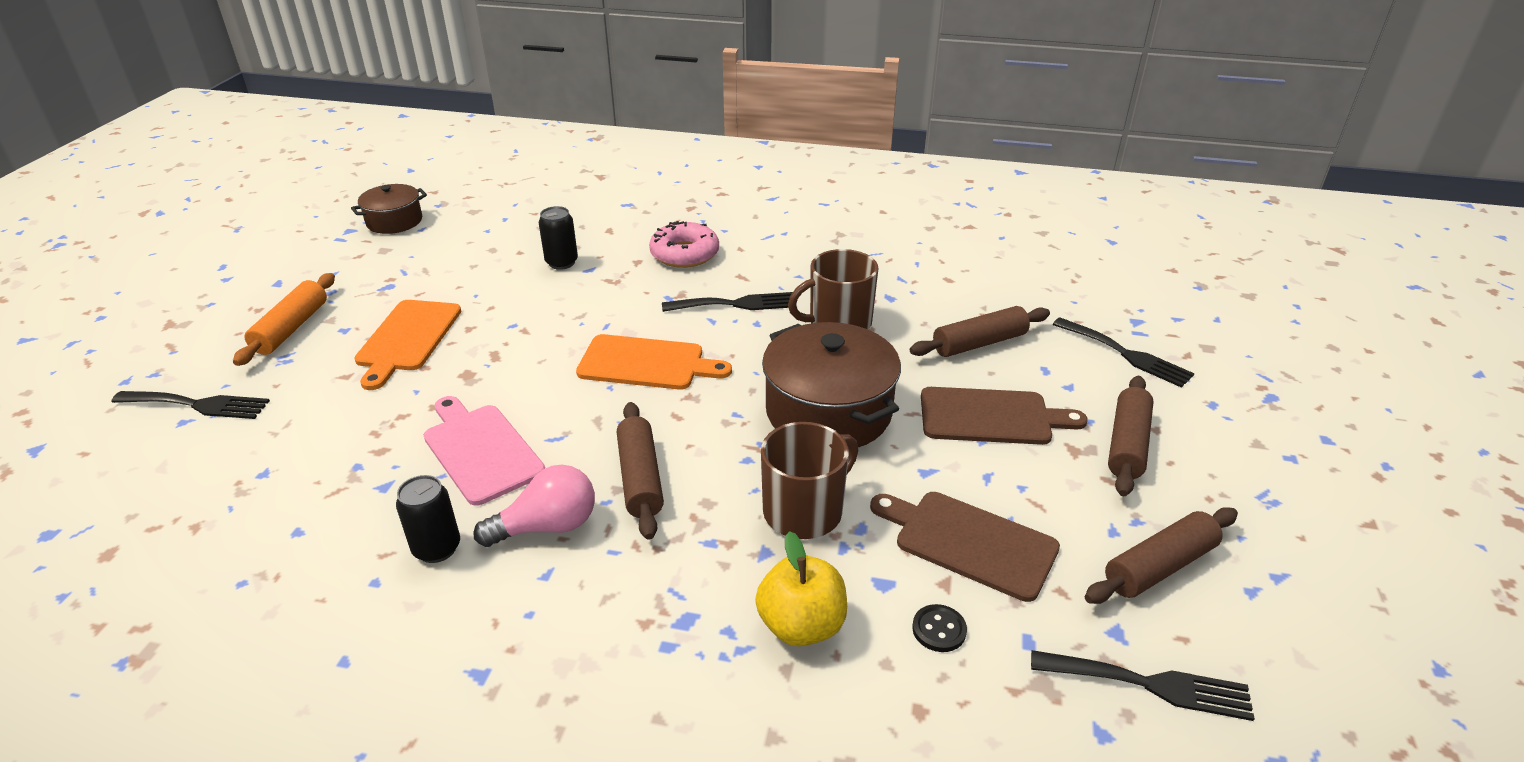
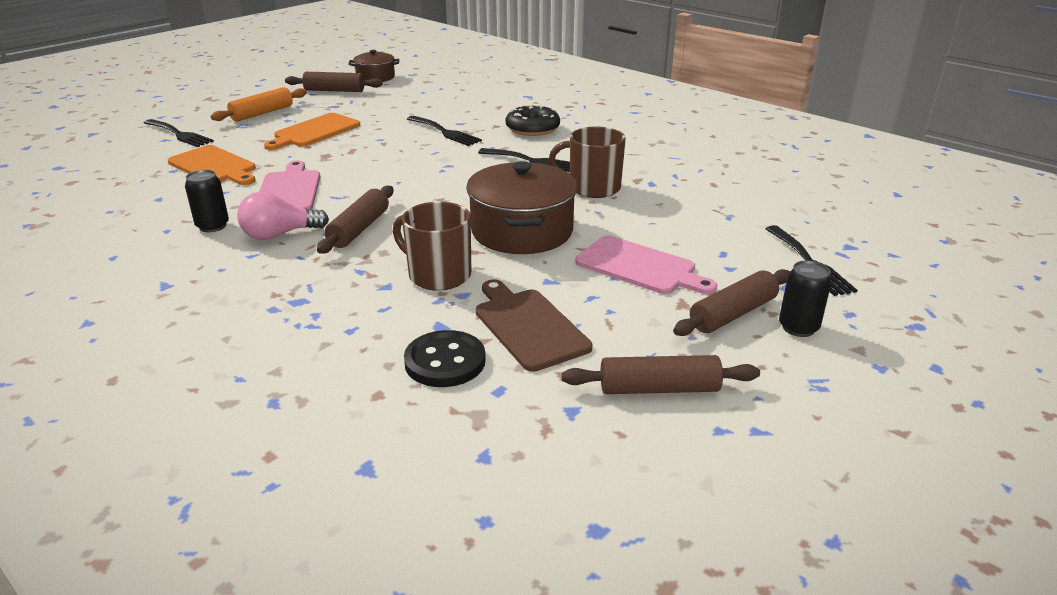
camera: 30 degrees right, 5 degrees down
(547, 526) = (279, 235): pink light bulb -> pink light bulb turned 150 degrees clockwise
(561, 262) = (447, 116): black can -> black can (798, 327)
(646, 363) = (435, 176): orange cutting board -> orange cutting board (214, 166)
(684, 254) = (532, 128): pink donut -> black donut
(801, 625) = (361, 327): yellow apple -> none
(805, 511) = (438, 275): brown mug -> brown mug turned 135 degrees counterclockwise
(939, 629) = (445, 361): black button -> black button, size x1.86
(979, 343) = (688, 225): brown rolling pin -> brown rolling pin (334, 90)
(991, 417) = (639, 267): brown cutting board -> pink cutting board
(1150, 685) = (557, 447): black fork -> black fork (445, 132)

